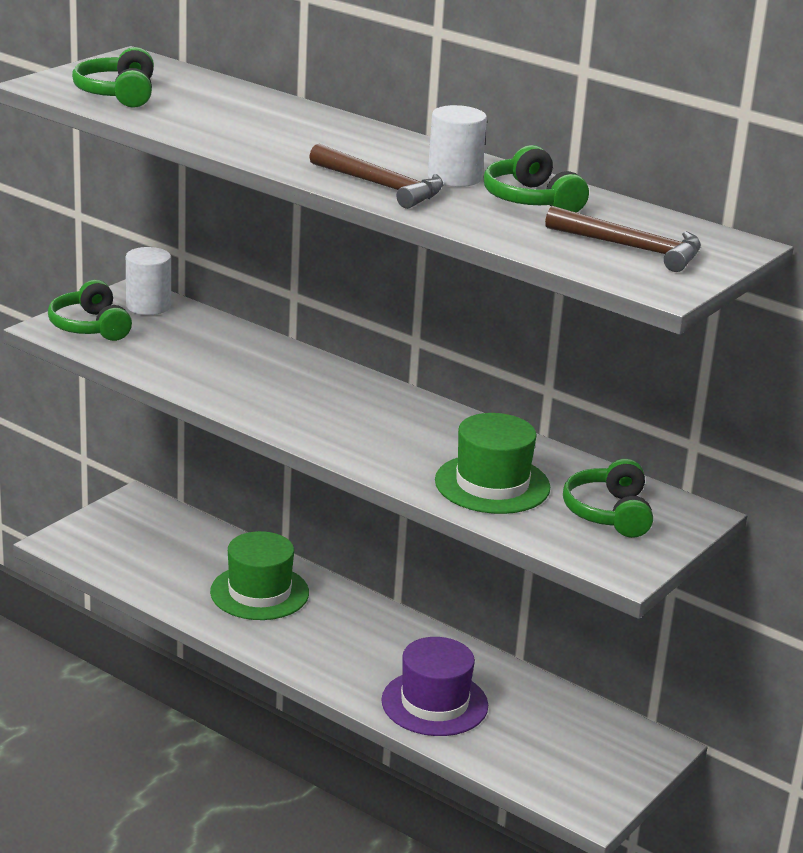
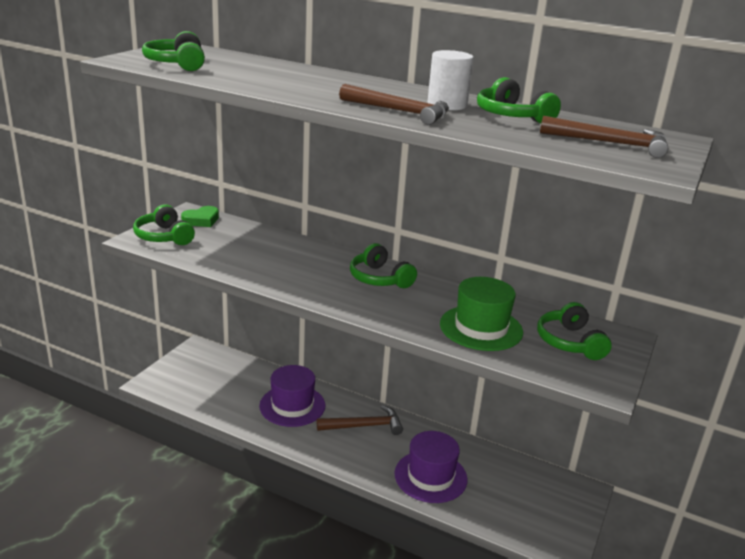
camera: 10 degrees left, 0 degrees up
(148, 306) = (201, 220): white cylinder -> green heart
(259, 592) = (292, 406): green hat -> purple hat
(359, 630) = (364, 426): none -> brown hammer
(378, 408) = (379, 278): none -> green headphones

